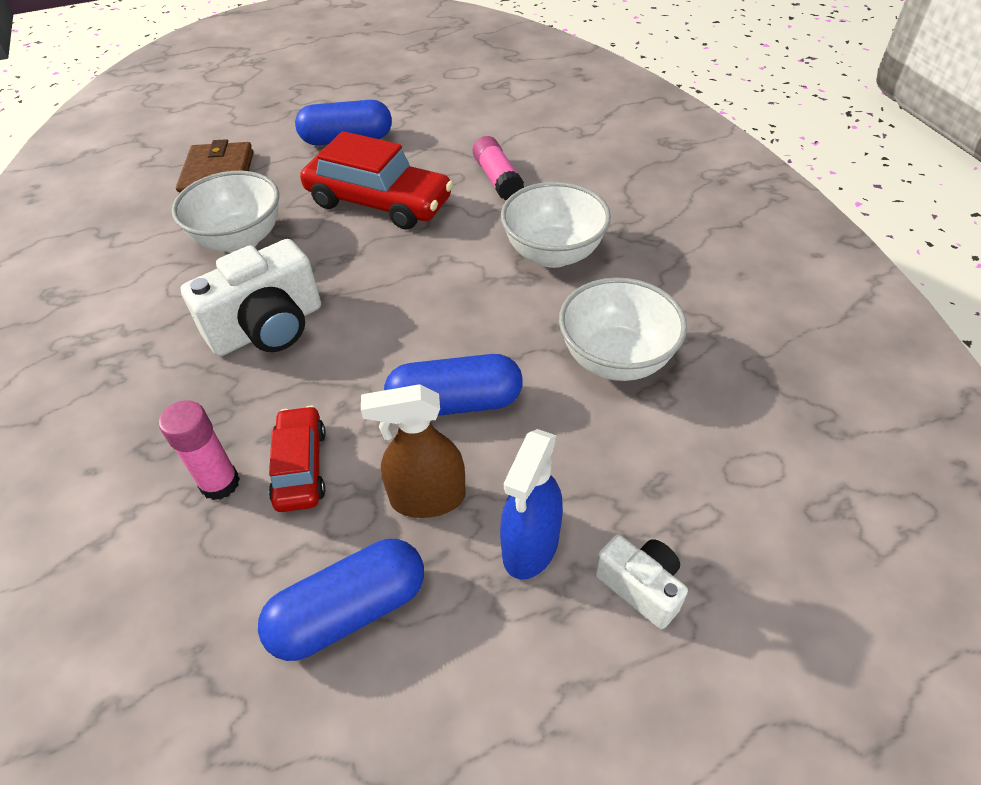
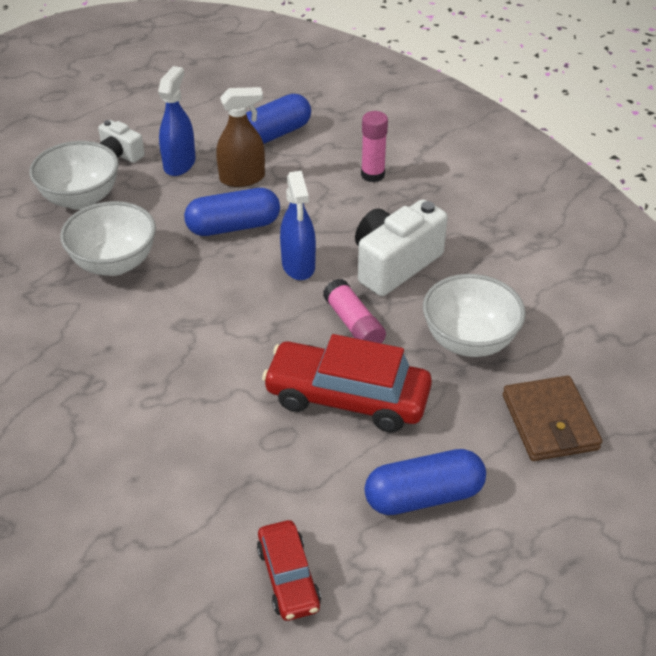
camera: 170 degrees right, 5 degrees down
(301, 467) = (326, 186): red car -> red car (288, 577)
(384, 336) = (298, 265): none -> blue spray bottle
(497, 179) = (220, 442): pink glue stick -> pink glue stick (353, 324)
(553, 254) = (159, 350): white bowl -> white bowl (81, 198)

